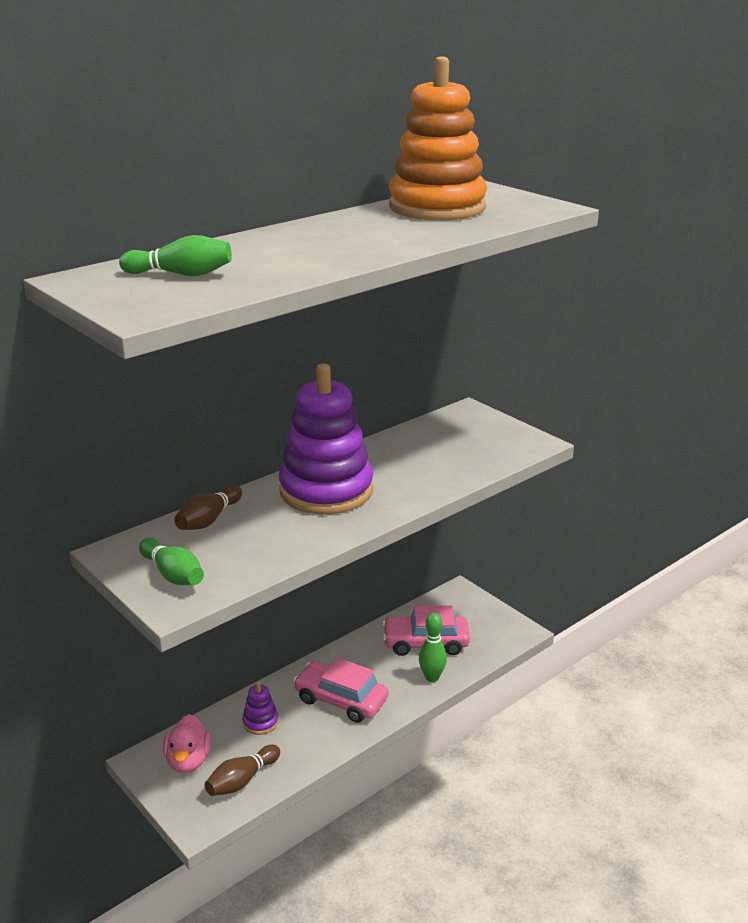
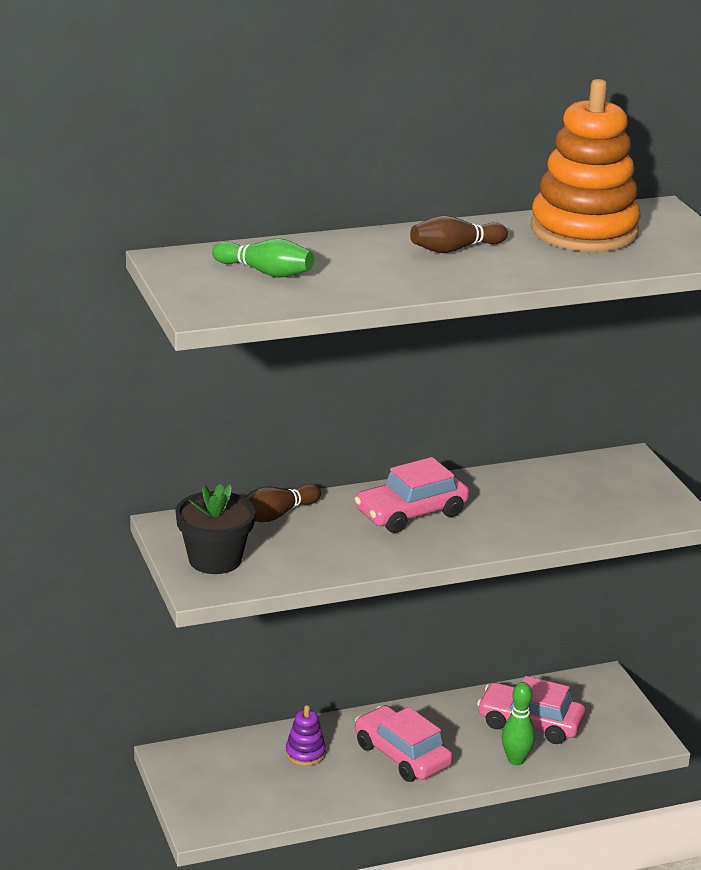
camera: 20 degrees right, 0 degrees up
(173, 575) = (215, 560): green bowling pin -> black flower pot
(188, 761) = (215, 769): pink duck -> none
(242, 780) = (260, 801): brown bowling pin -> brown bowling pin (455, 249)
(326, 491) = (411, 513): purple stacking toy -> pink car

